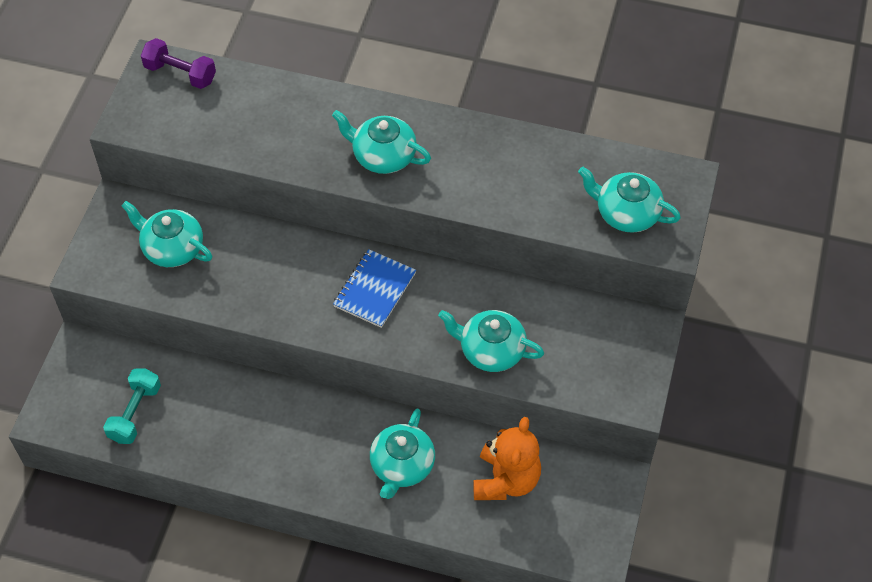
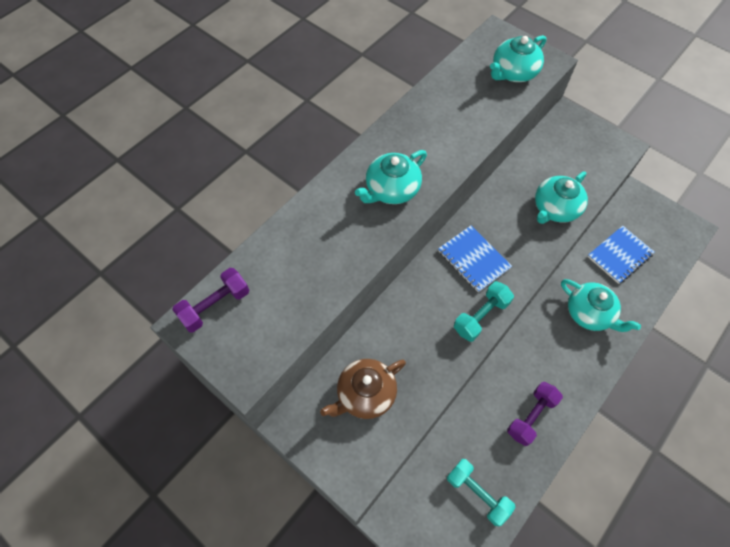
camera: 65 degrees left, 5 degrees up
(172, 248) = (365, 394): turquoise teapot -> brown teapot
(241, 439) = (531, 416): none -> purple dumbbell
(306, 318) = (481, 316): none -> turquoise dumbbell
(506, 480) = (619, 255): orange teddy bear -> blue notebook

